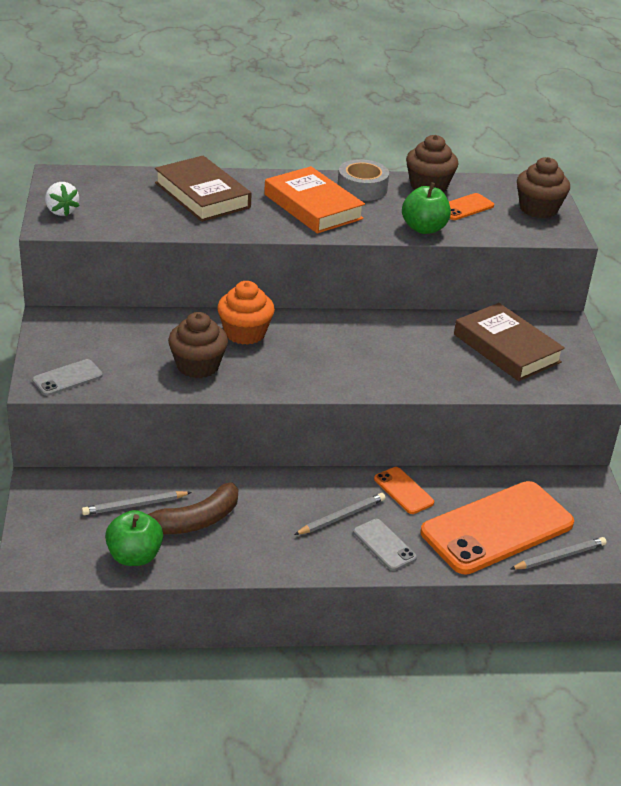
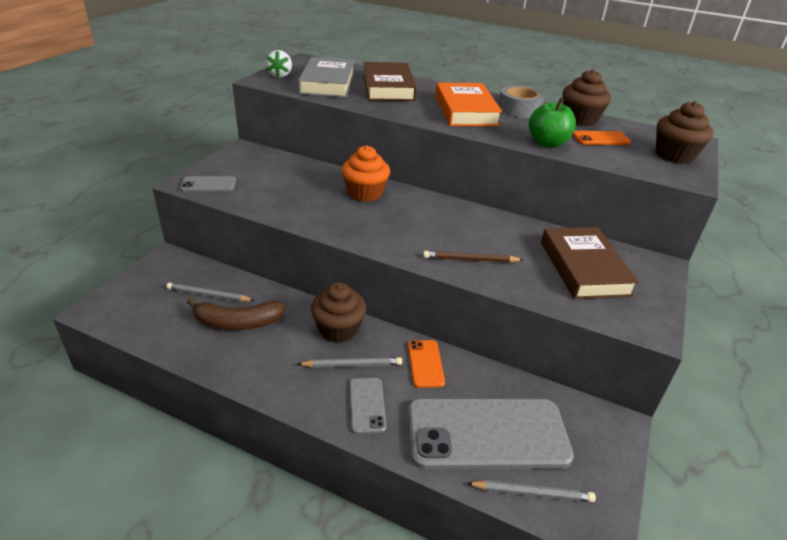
camera: 30 degrees right, 0 degrees up
(130, 208) = (328, 83): none -> grey book
(134, 556) = (167, 332): green apple -> none
(198, 366) = (306, 203): brown cupcake -> brown cupcake (338, 329)
(407, 374) = (470, 260): none -> brown pencil
(497, 528) = (487, 434): orange phone -> grey phone

